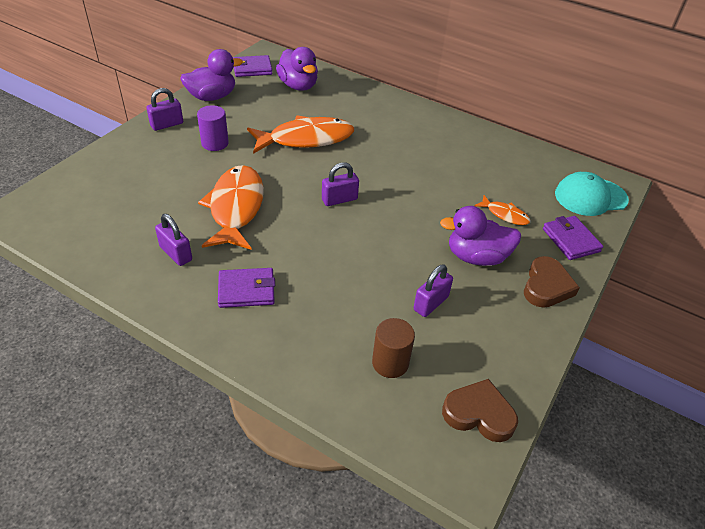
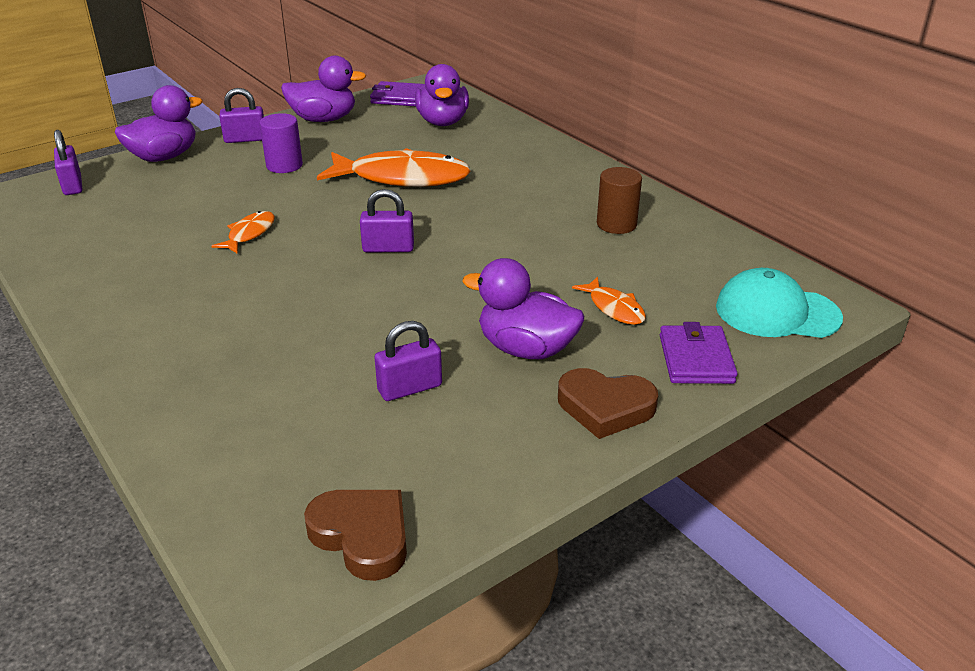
camera: 25 degrees right, 10 degrees down
(116, 152) = (164, 157): none -> purple duck
(176, 253) = (137, 266): purple padlock -> purple padlock (72, 185)
(236, 208) = (249, 234): orange fish -> orange fish, size x0.48
(246, 290) = (184, 320): purple wallet -> none
(390, 363) = (292, 442): brown cylinder -> brown cylinder (616, 224)
(546, 286) = (605, 407): brown heart -> brown heart turned 60 degrees clockwise

